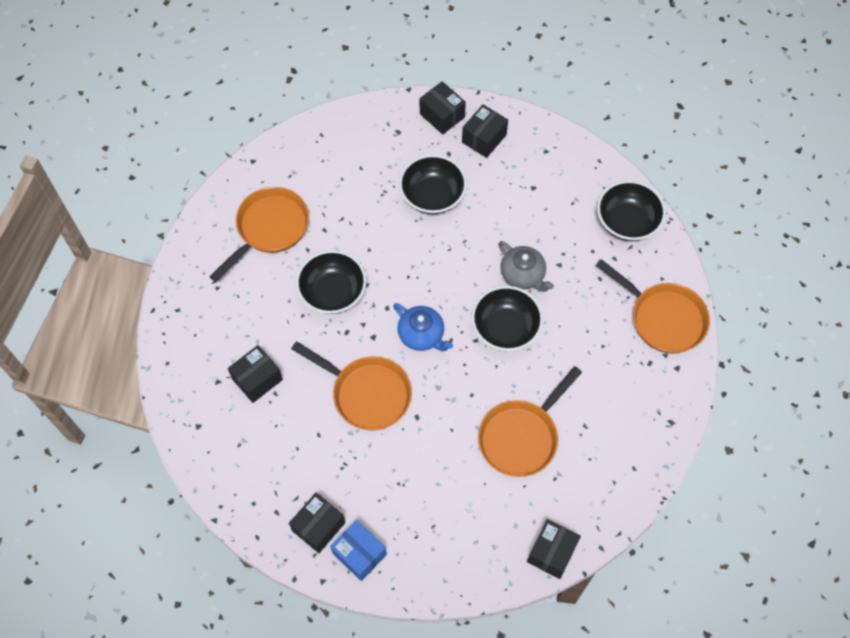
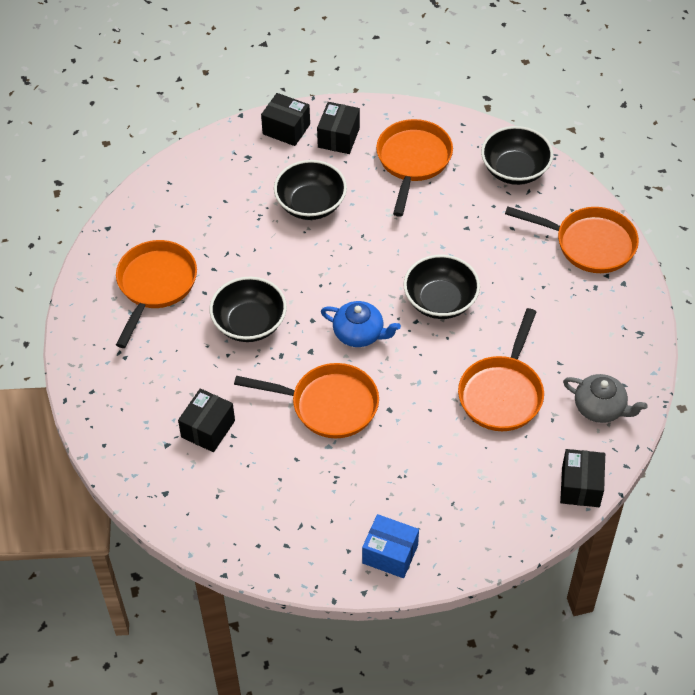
camera: 20 degrees left, 10 degrees down
(318, 526) = (336, 543): black box -> none
(523, 275) = (435, 248): grey teapot -> grey teapot (600, 408)
(539, 183) = (413, 161): none -> orange pan

